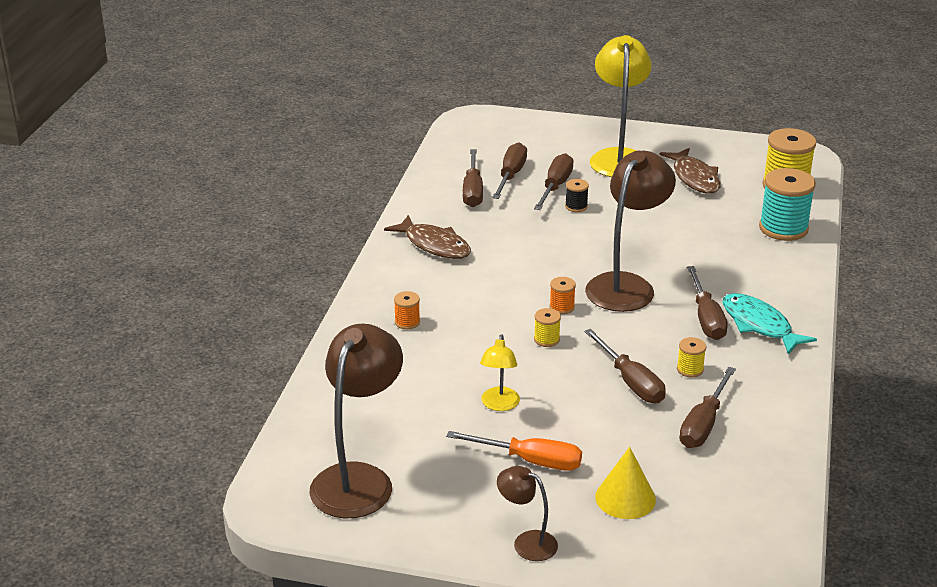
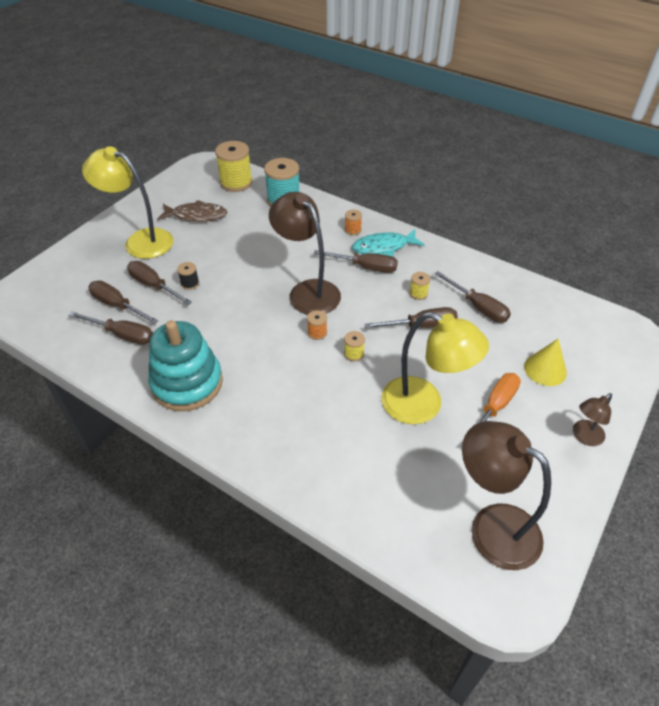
camera: 70 degrees left, 15 degrees up
(407, 322) = (290, 433): orange spool -> orange spool (353, 230)
(434, 245) = (187, 383): brown fish -> turquoise stacking toy
(499, 405) = (423, 405): yellow lamp -> yellow lamp, size x1.97

